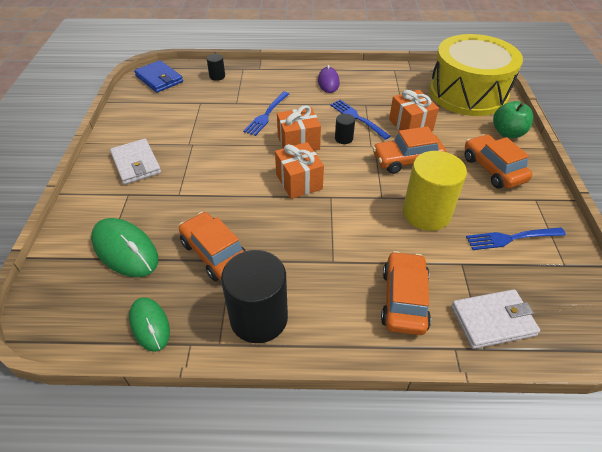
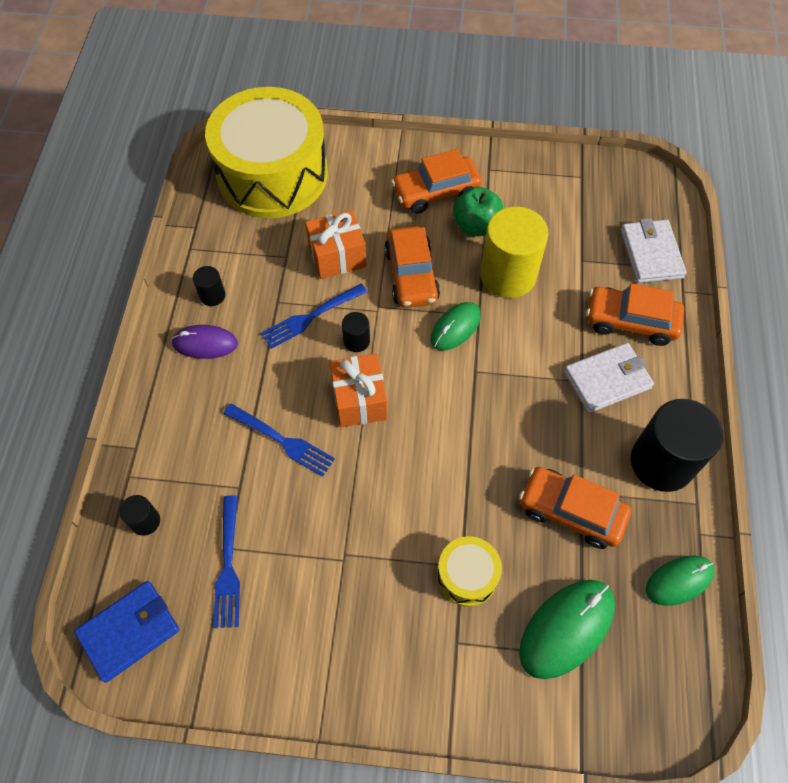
camera: 85 degrees left, 15 degrees up
(136, 164) = (386, 640): white wallet -> white wallet (607, 379)
(171, 197) = (467, 575): none -> yellow drum
(215, 253) = (571, 511): orange car -> orange car turned 60 degrees clockwise
(299, 182) = (444, 406): orange gift -> none
(363, 81) = (212, 295): none -> black cylinder
(367, 185) = (455, 327): none -> green mouse
(507, 133) = (368, 158): green apple -> green apple (476, 226)
(511, 238) = (546, 208): blue fork -> blue fork (228, 566)

